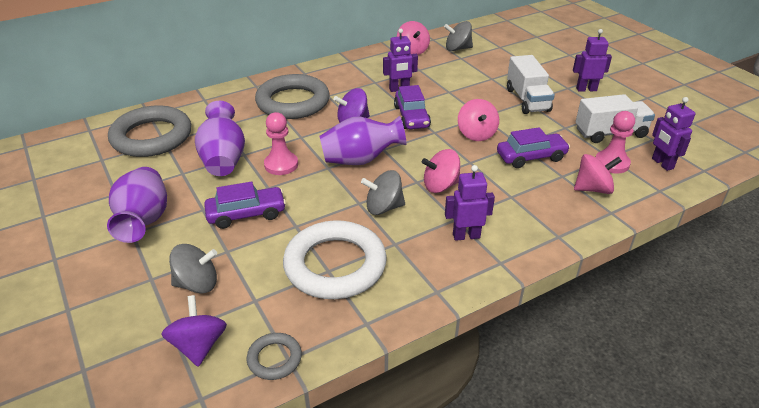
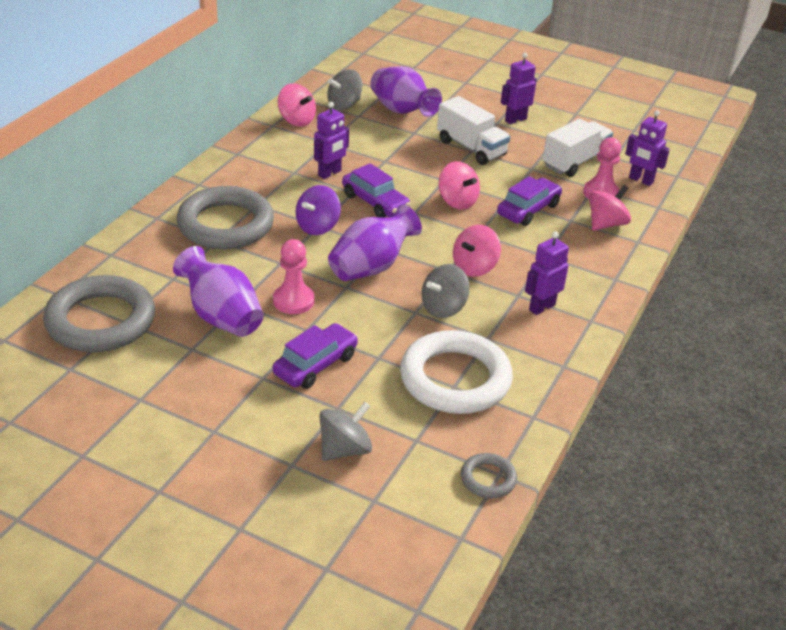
camera: 35 degrees left, 0 degrees up
(144, 221) = (212, 414): purple vase -> purple vase (402, 111)
(199, 346) = (410, 499): purple spinning top -> none

